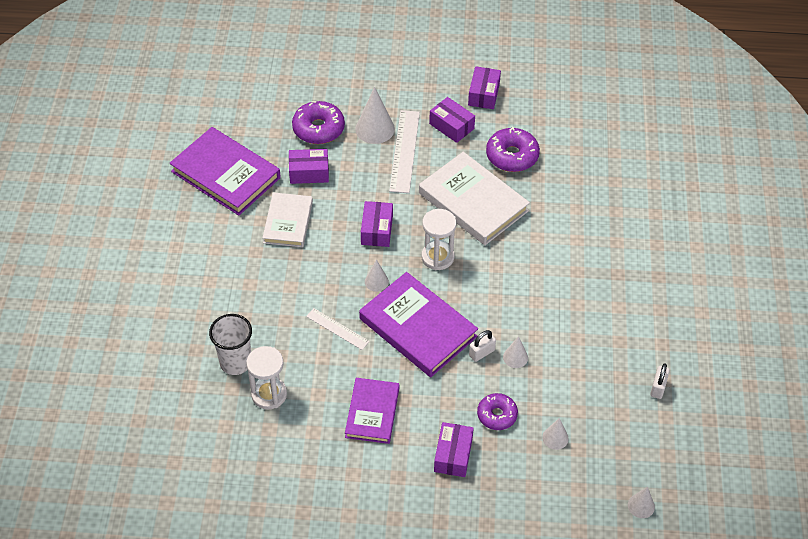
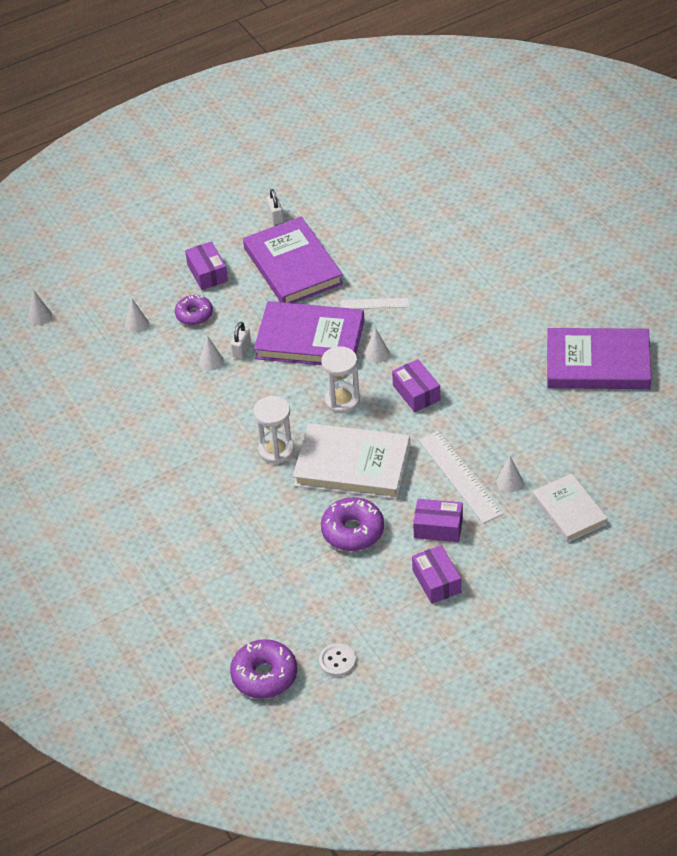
camera: 150 degrees right, 5 degrees down
(235, 362) = (430, 241): white cup -> none
(269, 394) = (382, 236): white hourglass -> white hourglass (276, 450)
(288, 222) = (499, 356): white book -> white book (569, 510)
(309, 172) = (527, 407): purple box -> none
(318, 129) = (562, 451): purple donut -> purple donut (264, 675)
(372, 412) = (293, 266): purple book -> purple book, size x1.60
(375, 129) = (509, 482): white cone -> white cone, size x0.56
(588, 83) = (337, 661): none -> white button
(658, 388) = (75, 402): white padlock -> white padlock (275, 216)

